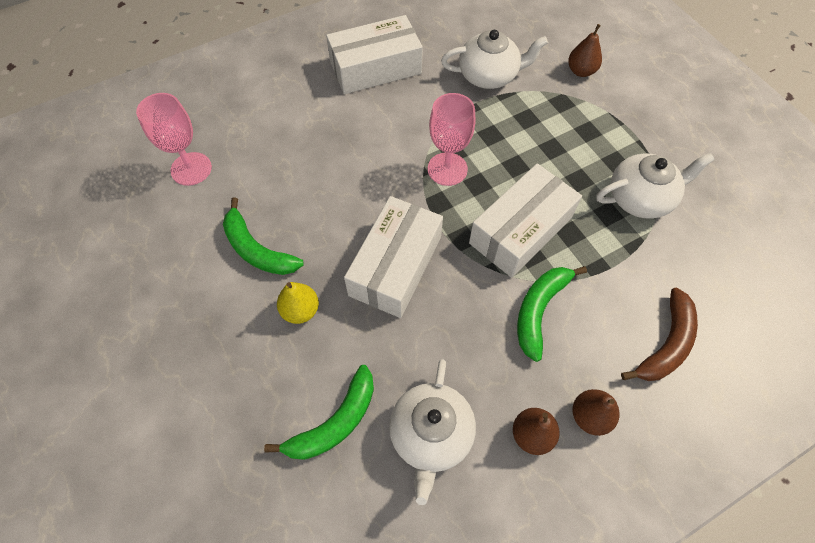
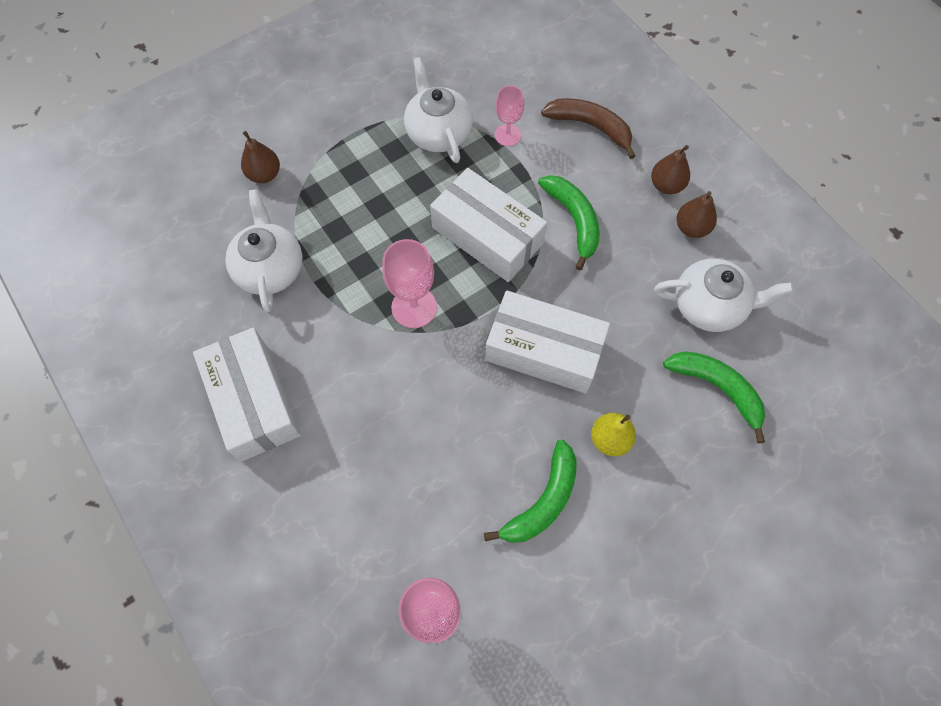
camera: 95 degrees left, 5 degrees up
(539, 310) = (574, 220): green banana -> green banana turned 135 degrees counterclockwise
(644, 259) = (507, 135): none -> pink goblet

